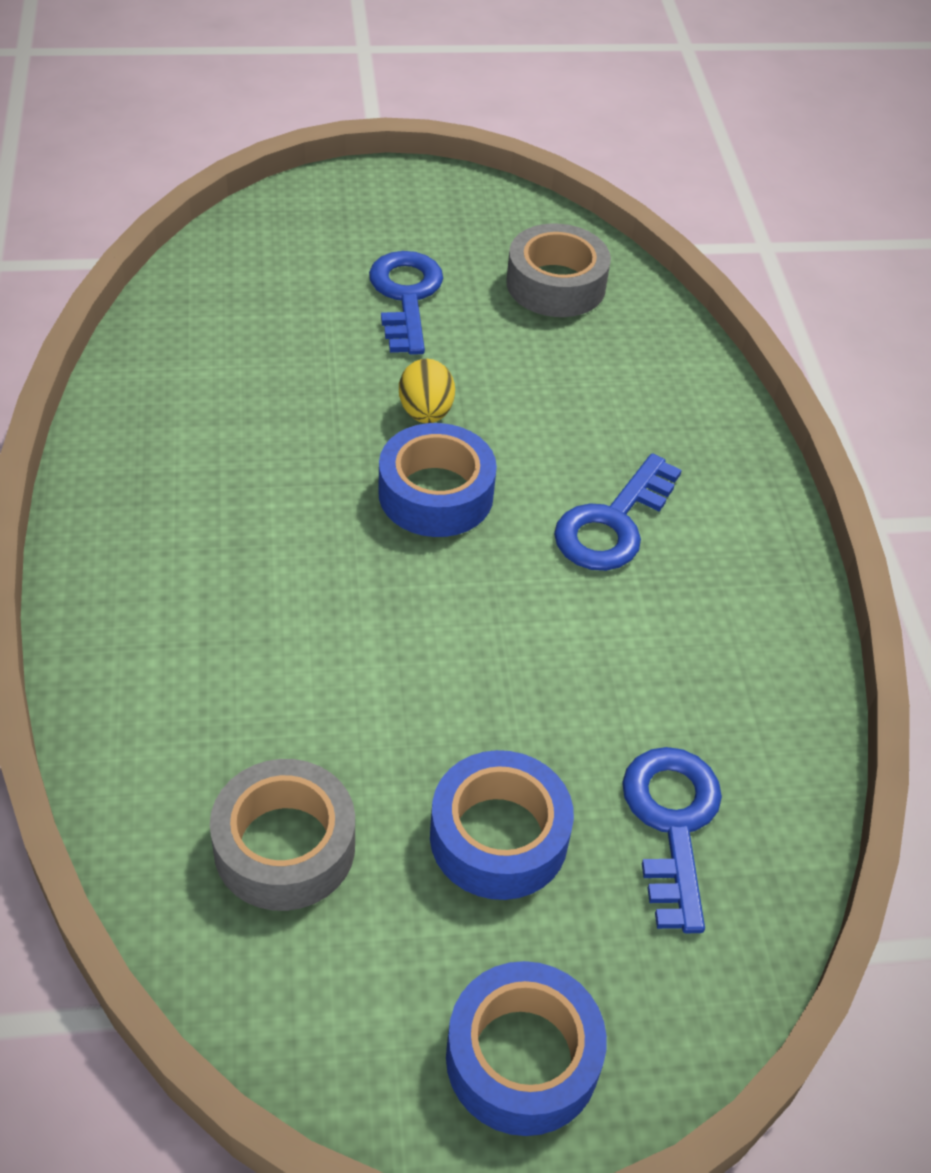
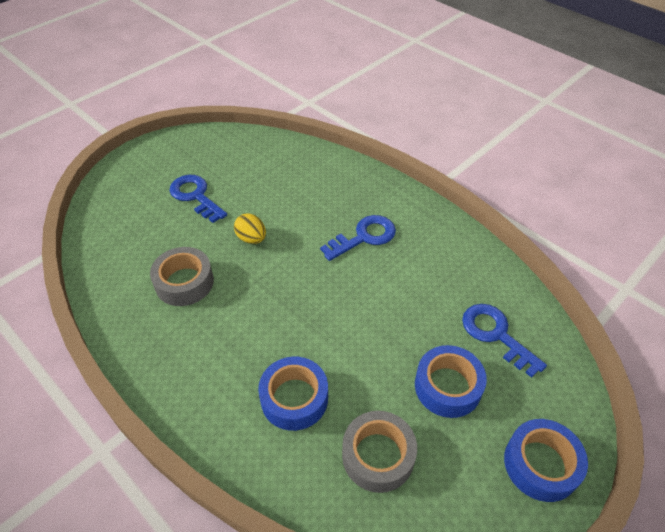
camera: 35 degrees left, 0 degrees up
(436, 494) = (288, 268): blue tape -> blue tape (294, 398)
(556, 284) = (250, 158): grey tape -> grey tape (184, 282)
(613, 523) = (364, 237): blue key -> blue key turned 120 degrees counterclockwise

